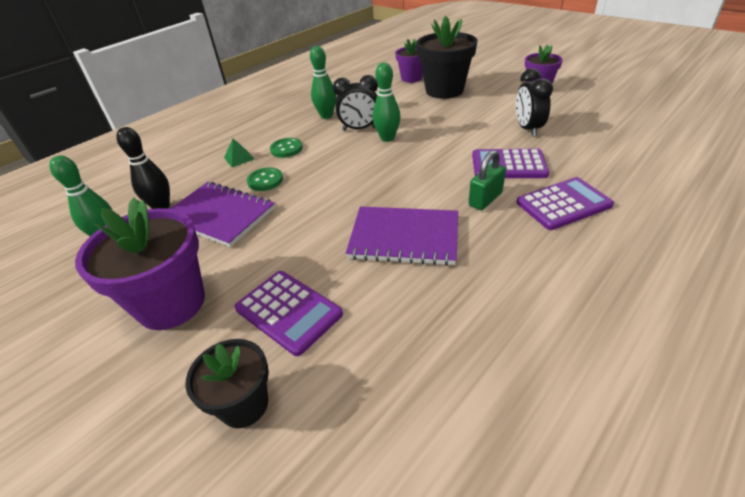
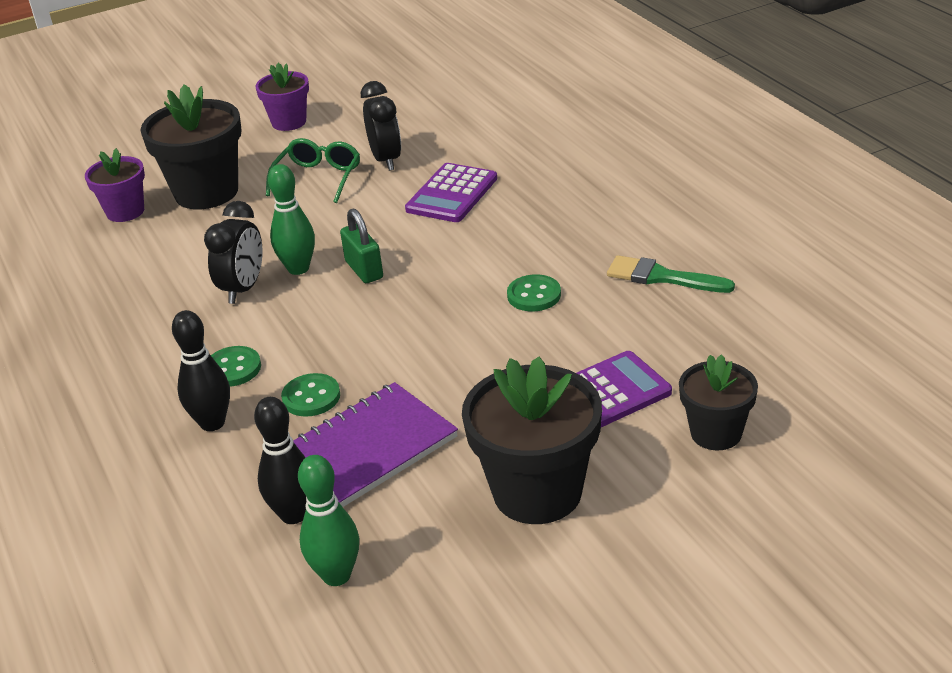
camera: 70 degrees left, 5 degrees down
(171, 303) = (537, 492): purple flower pot -> black flower pot
(239, 158) = (212, 423): green pyramid -> black bowling pin
(326, 116) = (161, 315): green bowling pin -> none
(404, 237) = (534, 295): purple notebook -> green button
(468, 306) = (661, 277): none -> green brush
(485, 115) = (318, 178): none -> green glasses
(485, 199) = (505, 226): green padlock -> green padlock (364, 270)
(527, 129) = (386, 160): black clock -> black clock turned 120 degrees counterclockwise
(563, 204) = (550, 183): purple calculator -> none

